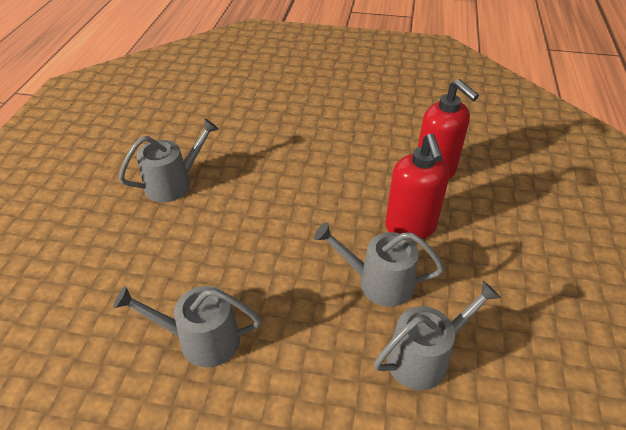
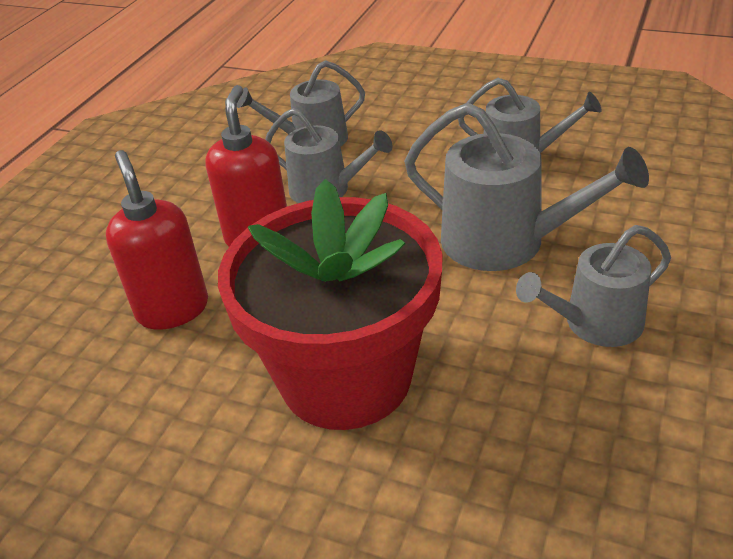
camera: 165 degrees left, 5 degrees down
(223, 238) = (505, 242): none -> grey watering can
(313, 145) = (346, 377): none -> red flower pot

